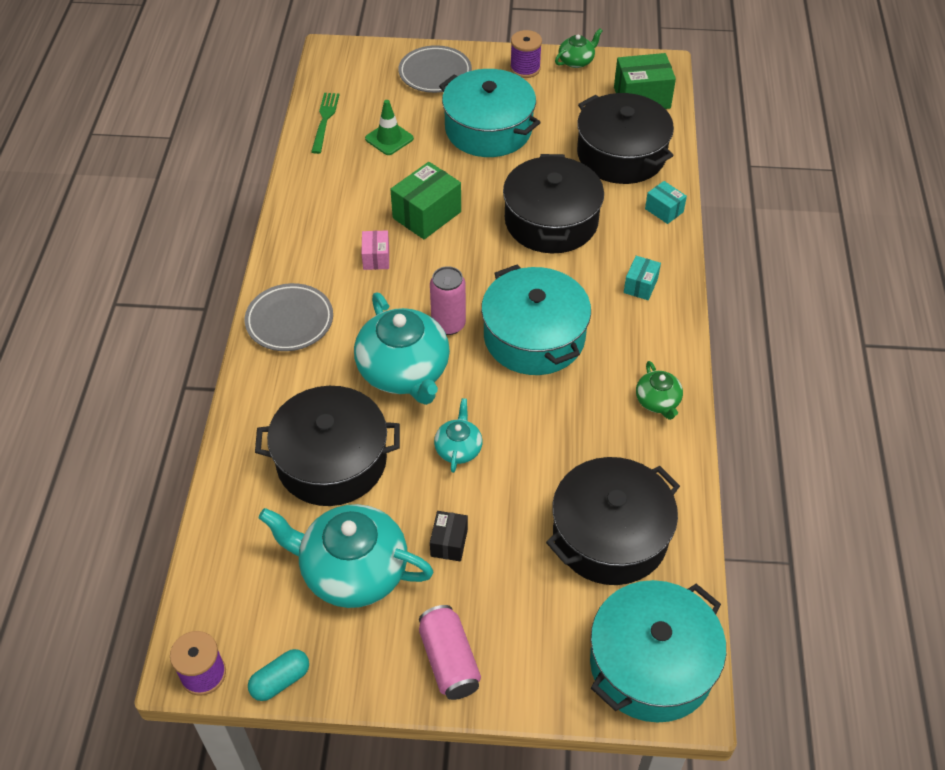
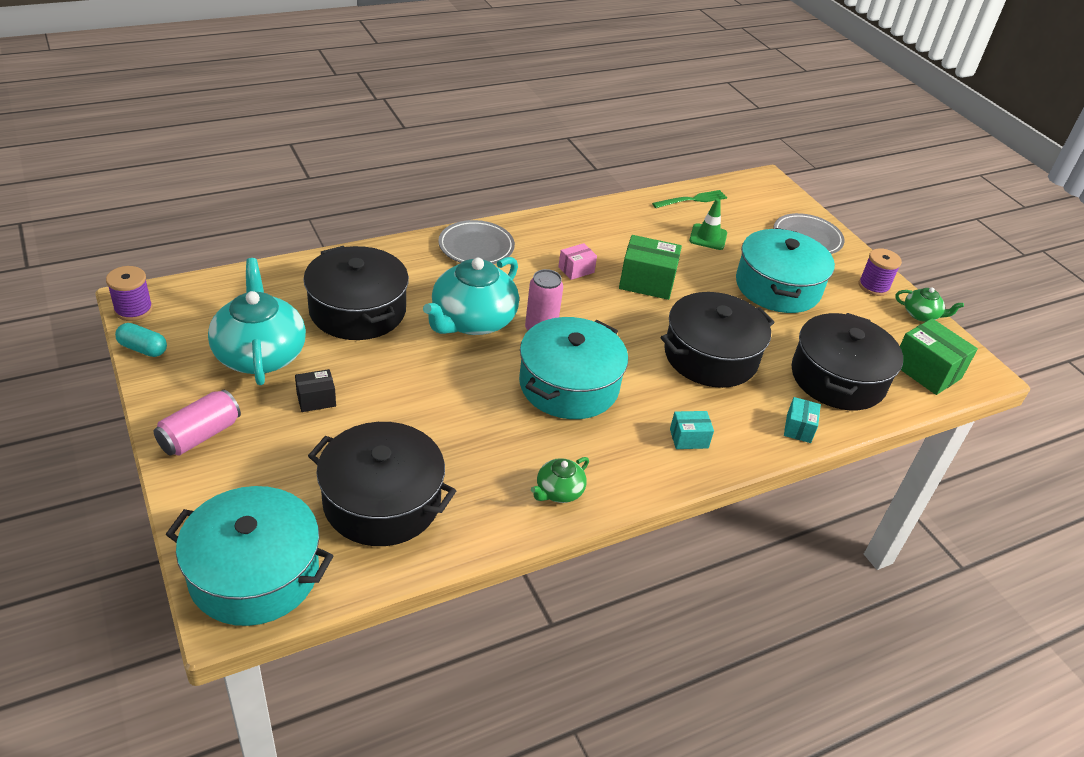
camera: 55 degrees right, 10 degrees down
(458, 448) = (415, 376): turquoise teapot -> none

